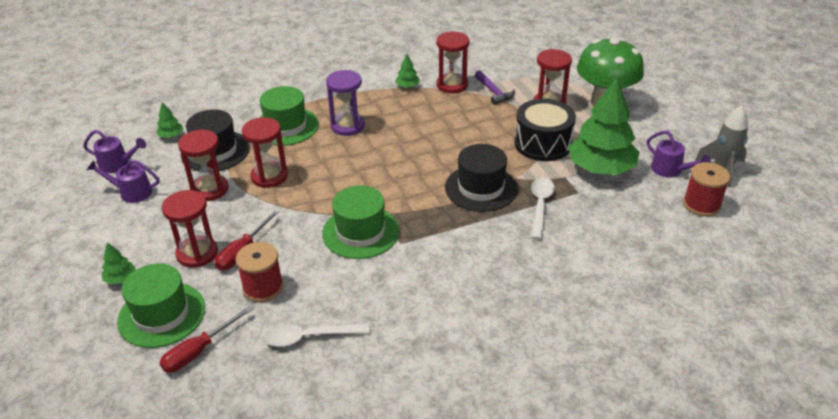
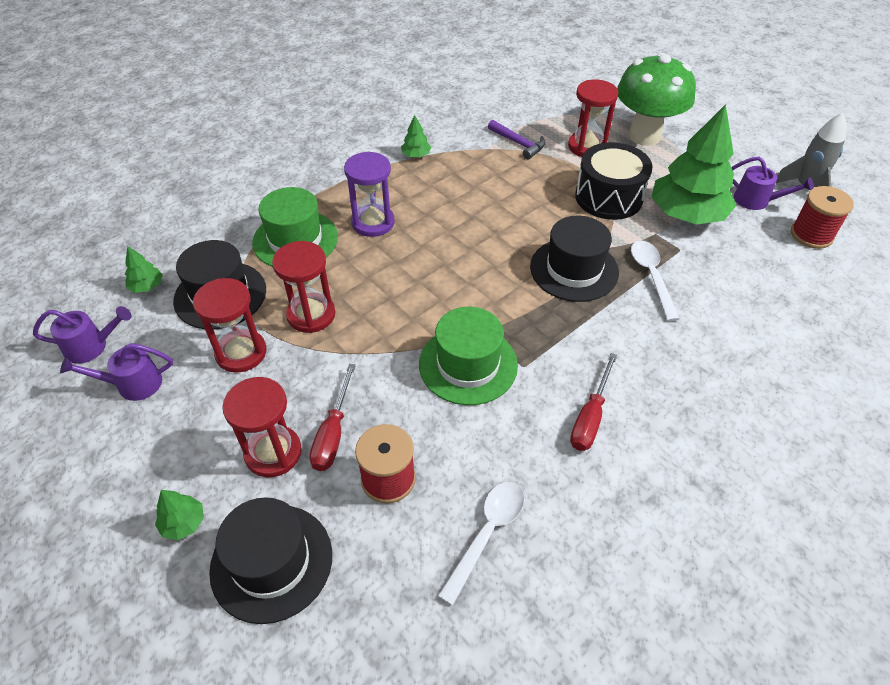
camera: 20 degrees left, 10 degrees up
(161, 314) = (271, 562): green hat -> black hat
(198, 351) = (353, 603): red screwdriver -> red screwdriver (590, 417)
(309, 337) = (487, 534): white spoon -> white spoon turned 150 degrees clockwise
(452, 85) = (466, 143): red hourglass -> none

